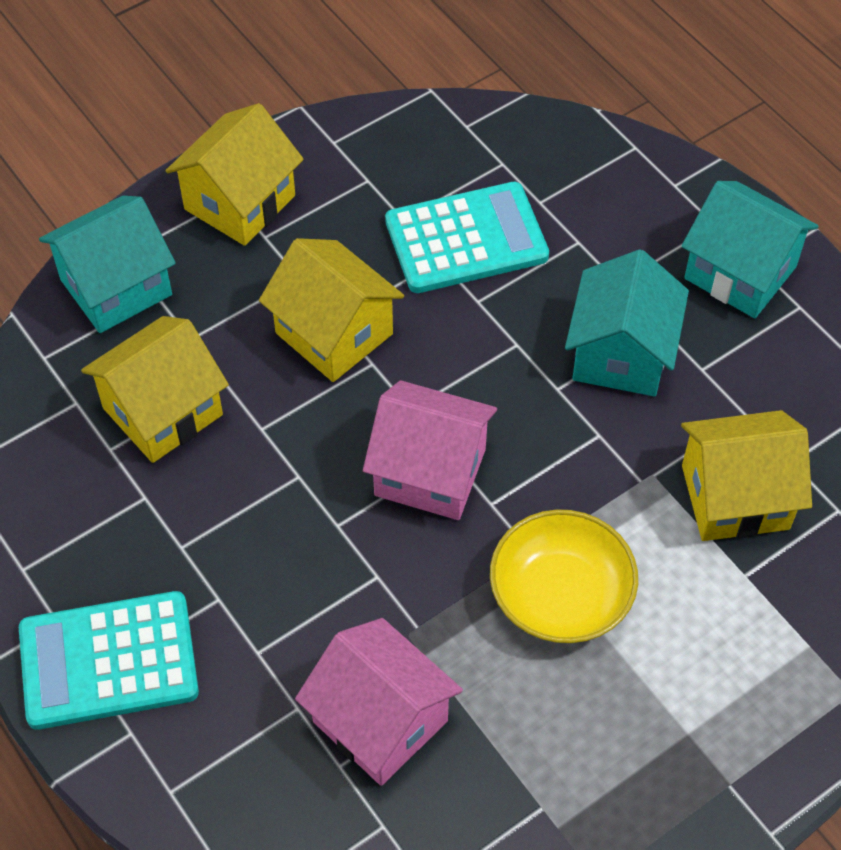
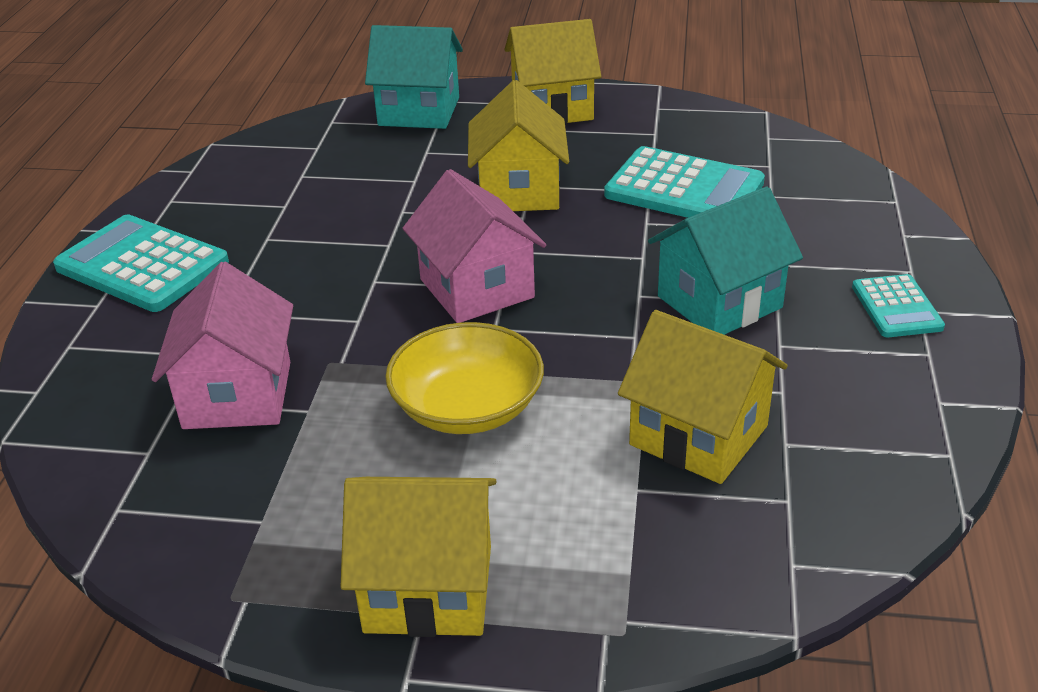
camera: 45 degrees right, 20 degrees down
(163, 411) = (357, 174): yellow house -> yellow house (428, 589)
(740, 272) = (896, 307): turquoise house -> turquoise calculator

